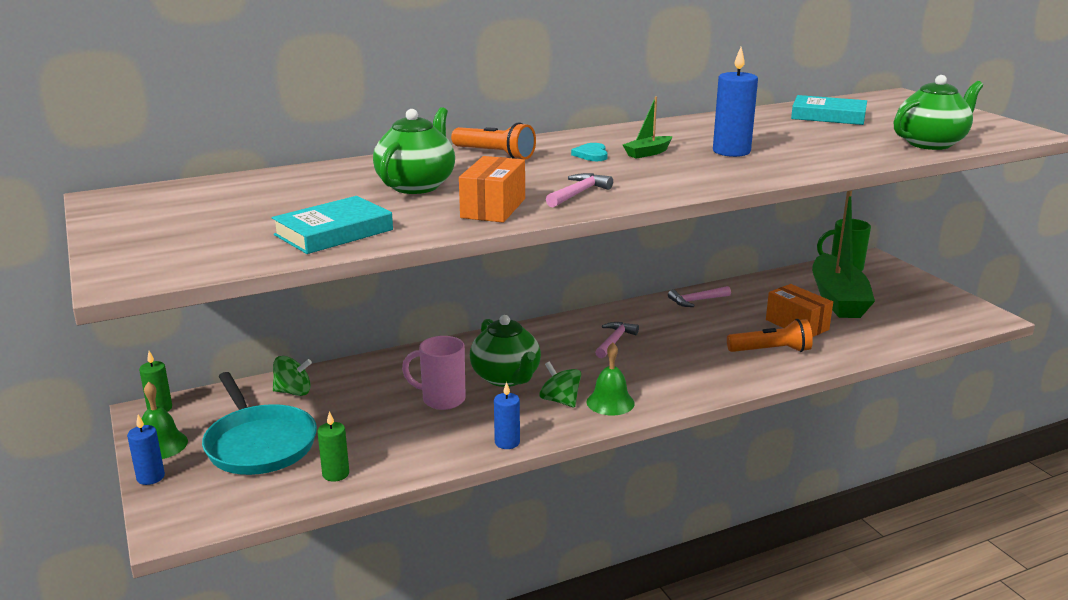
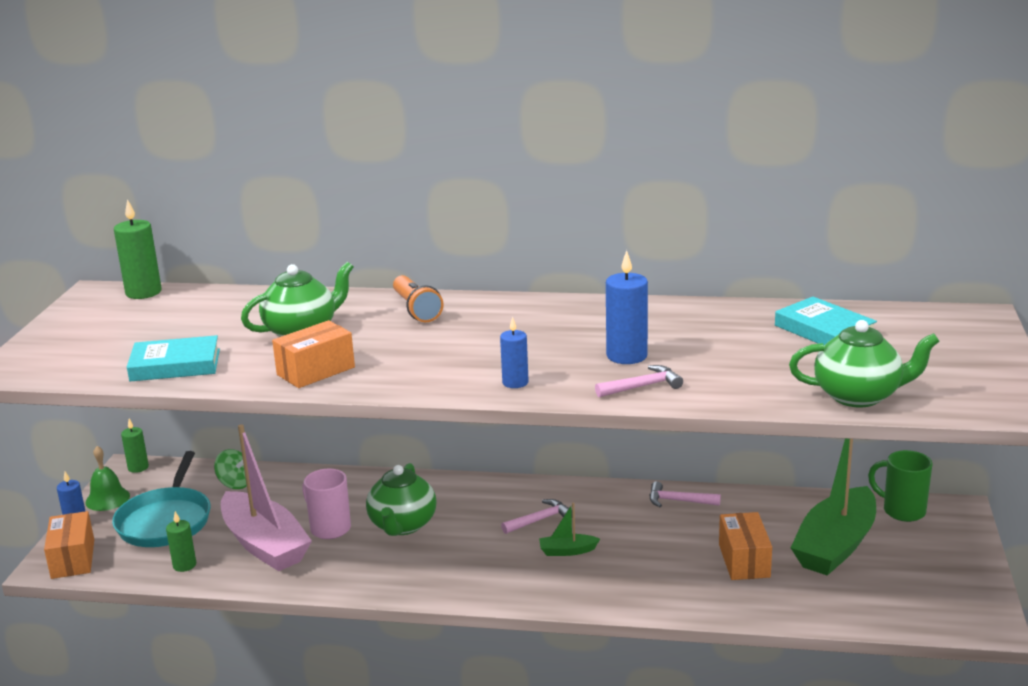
camera: 35 degrees right, 0 degrees up
(172, 189) = (143, 292): none -> green candle
(194, 510) = (73, 559): none -> orange box
(396, 431) = (264, 545): none -> pink boat
(507, 442) = (329, 585): blue candle -> blue candle (515, 382)
(560, 401) = (417, 563): green spinning top -> none
(578, 193) = (404, 372): pink hammer -> pink hammer (642, 387)
(591, 155) = (494, 329): turquoise heart -> none
(610, 402) = (455, 579): green bell -> none
(648, 153) = (546, 339): green boat -> green boat (567, 551)
(771, 351) = (674, 580): orange flashlight -> none

